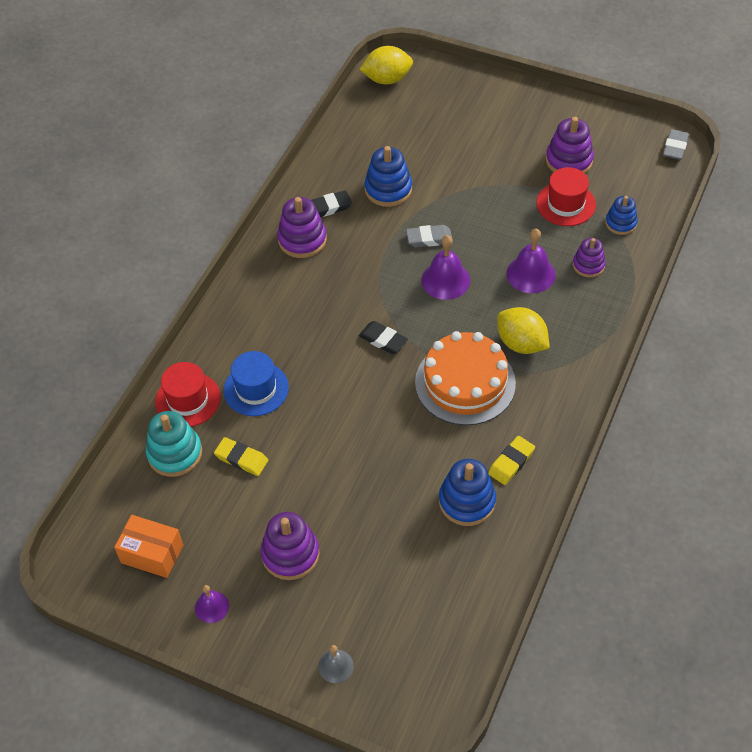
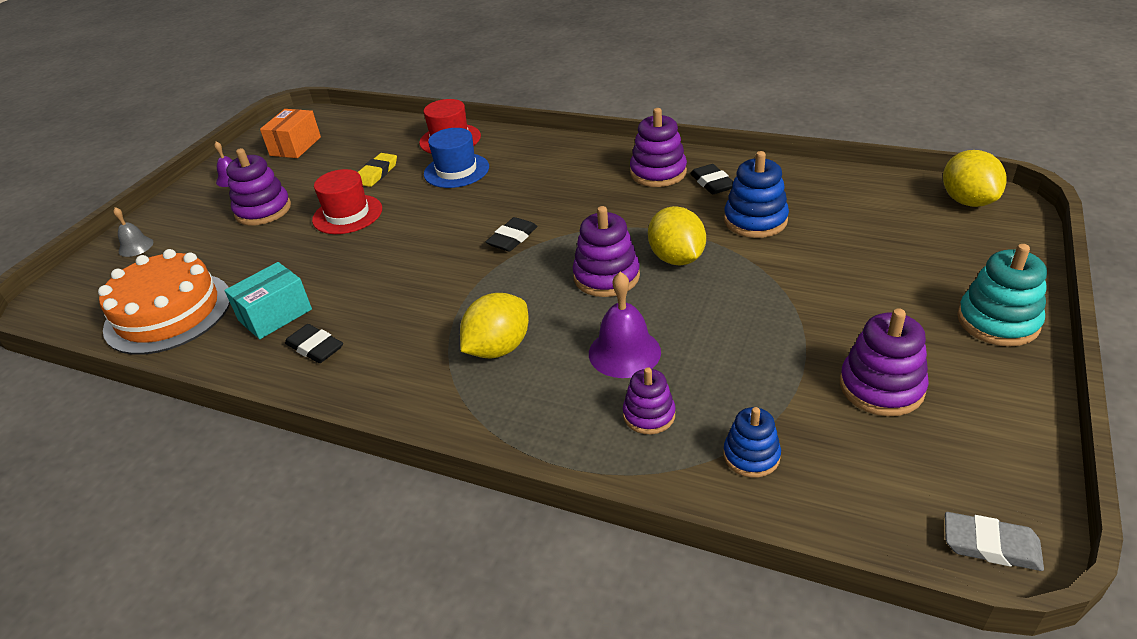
camera: 90 degrees right, 15 degrees down
(175, 453) = (392, 142): turquoise stacking toy -> turquoise stacking toy (997, 321)
(429, 238) = (676, 258): grey eraser -> yellow lemon
(445, 280) = (606, 277): purple bell -> purple stacking toy
(465, 383) = (441, 303): orange cake -> orange cake (168, 312)
(467, 501) = (275, 315): blue stacking toy -> turquoise box
(511, 462) = (315, 347): yellow eraser -> black eraser
(566, 204) = (777, 386): red hat -> red hat (347, 214)

